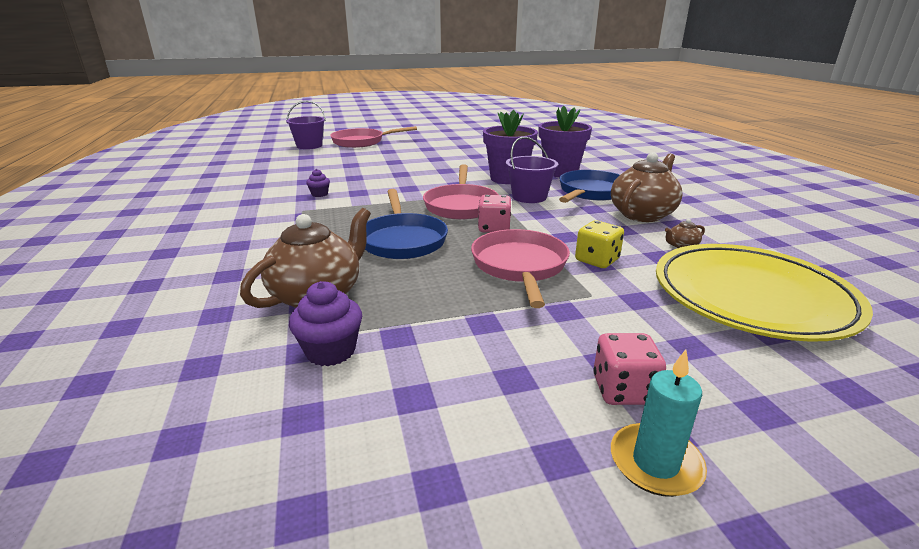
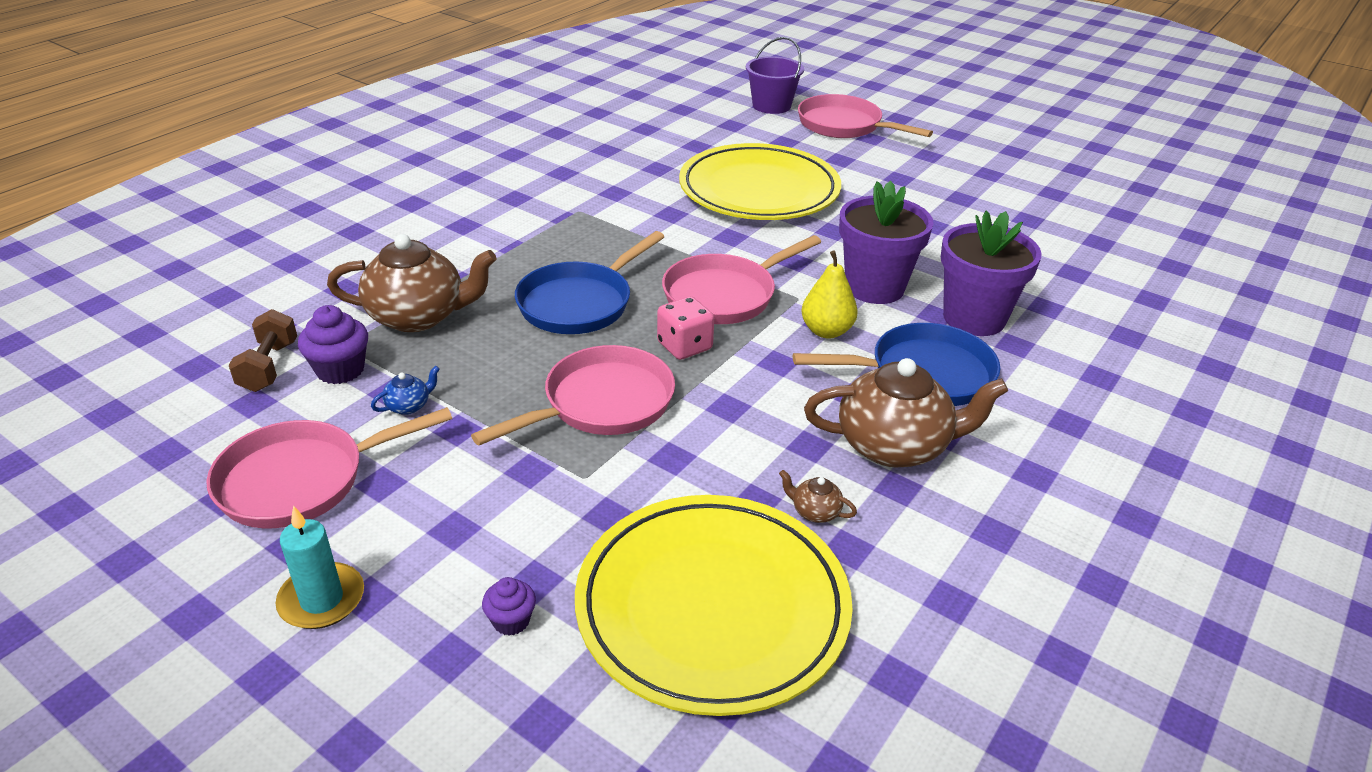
camera: 50 degrees right, 10 degrees up
(261, 389) = (269, 367): none -> brown dumbbell
(319, 194) = (633, 196): purple cupcake -> purple cupcake (511, 621)
(379, 170) = (759, 190): none -> yellow plate
(428, 334) = (409, 406): none -> blue teapot
(466, 422) = (301, 480): none -> pink pan
(529, 197) = (826, 331): purple bucket -> yellow pear
(597, 260) = (682, 453): yellow dice -> none
(623, 390) = (413, 553): pink dice -> none

